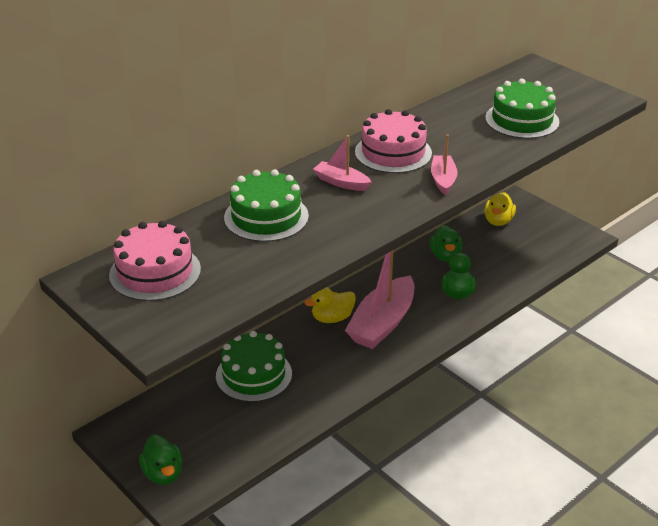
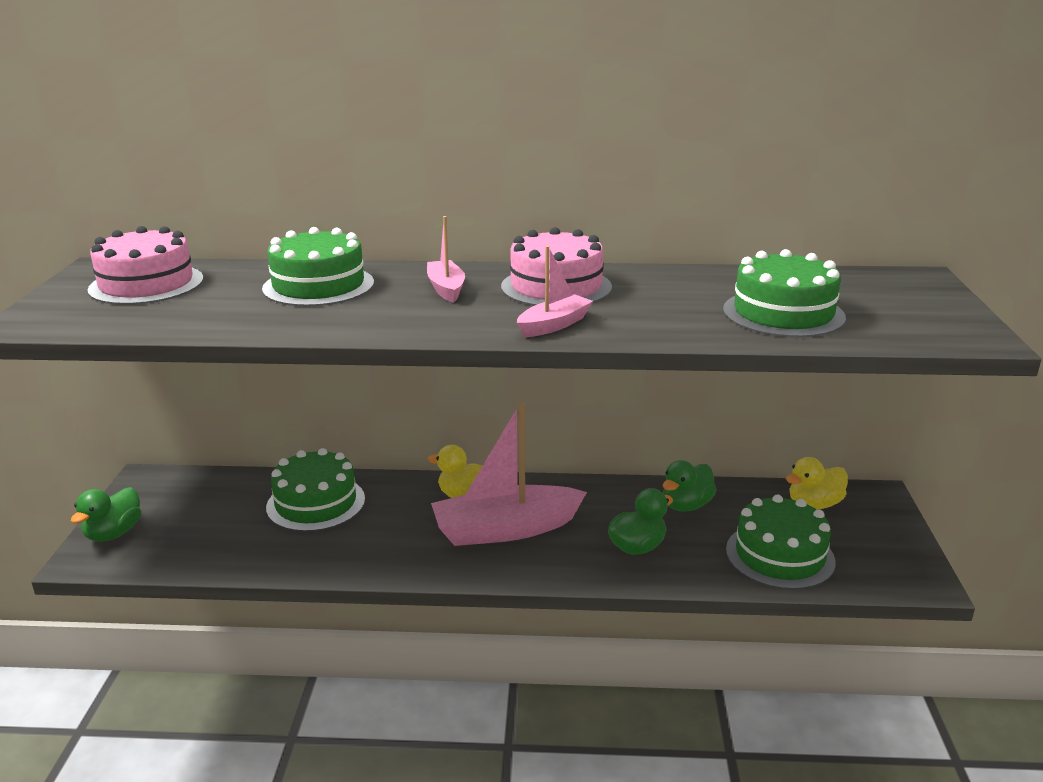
camera: 45 degrees right, 10 degrees down
(520, 258) = (780, 555): none -> green cake

